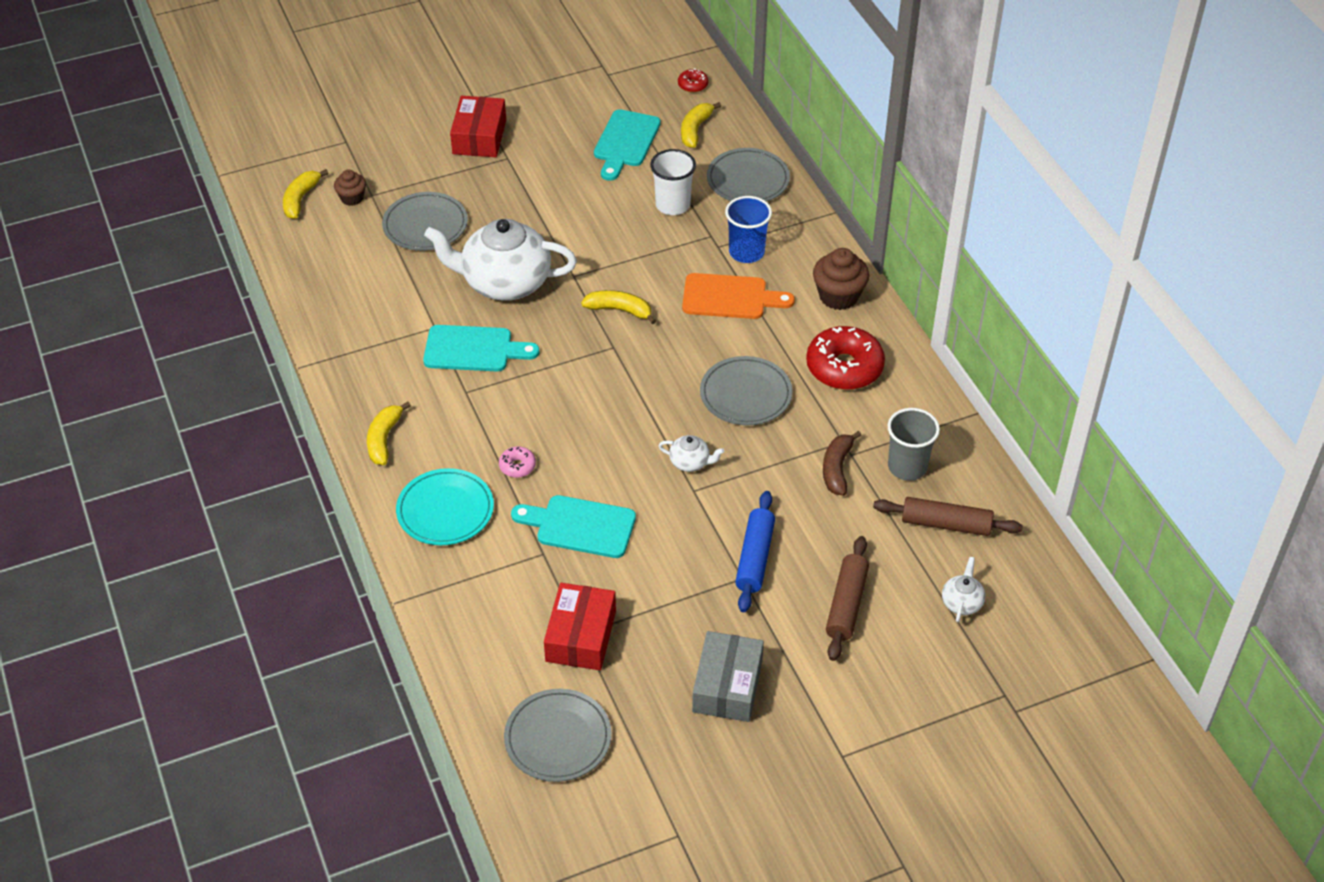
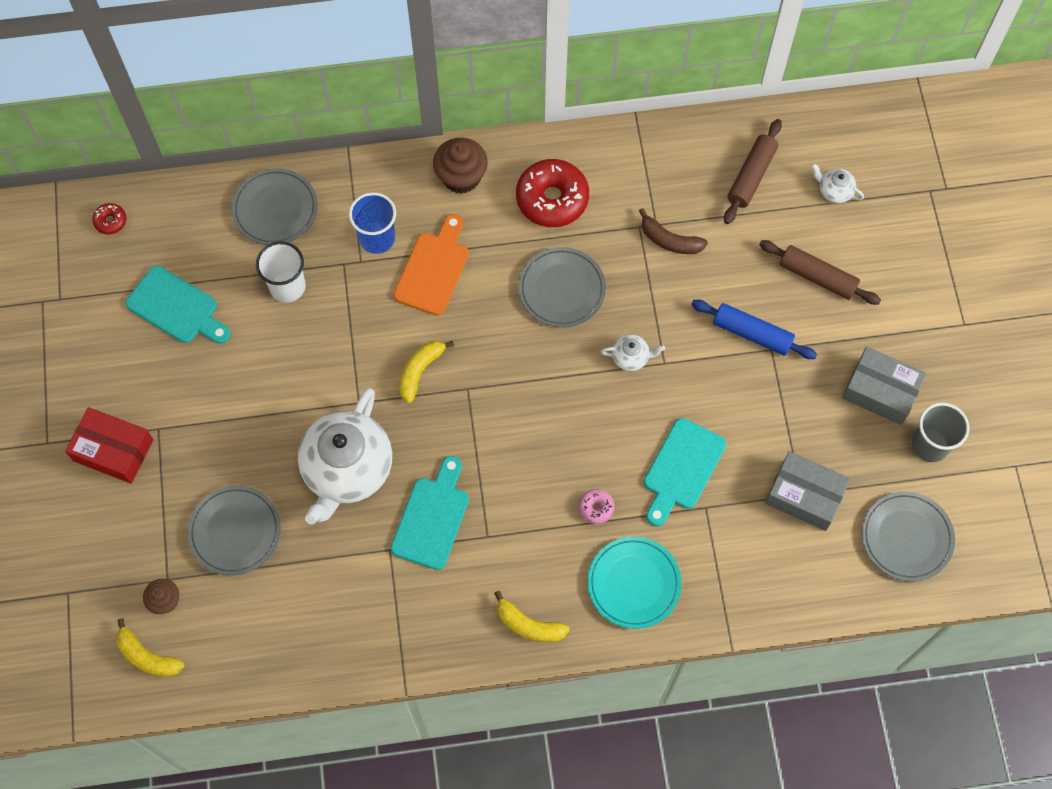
camera: 75 degrees left, 20 degrees up
(580, 636) = (804, 495): red box -> grey box
(690, 462) = (631, 357): white teapot -> white teapot turned 60 degrees clockwise
(695, 130) = (182, 237): yellow banana -> none
(907, 467) = (681, 185): grey cup -> grey cup (930, 445)

